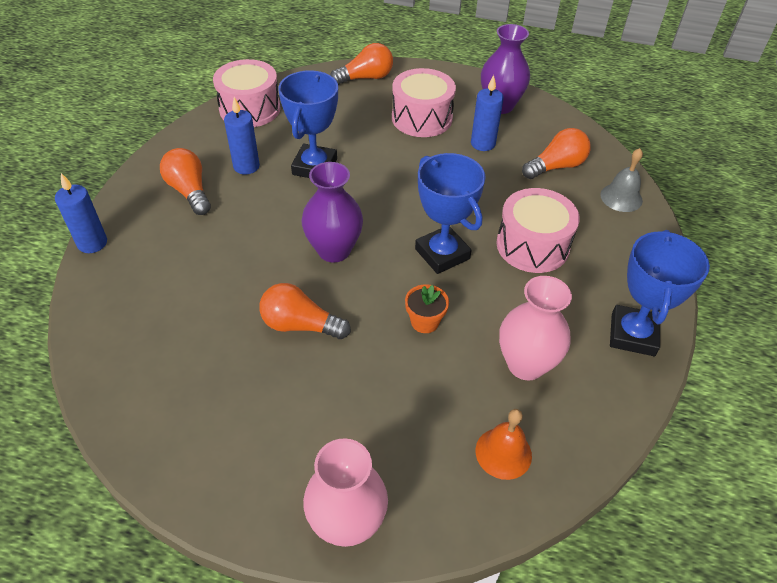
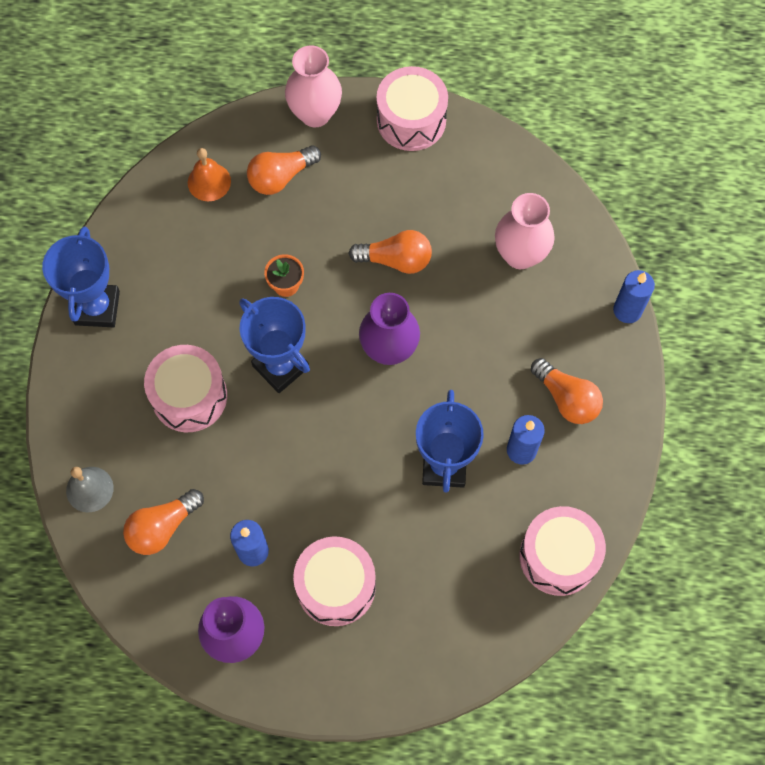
camera: 170 degrees right, 20 degrees up
(220, 487) = (411, 120): none -> pink drum
(366, 78) = (428, 661): orange light bulb -> orange light bulb (281, 177)
(525, 364) = (193, 259): pink vase -> pink vase (520, 254)

